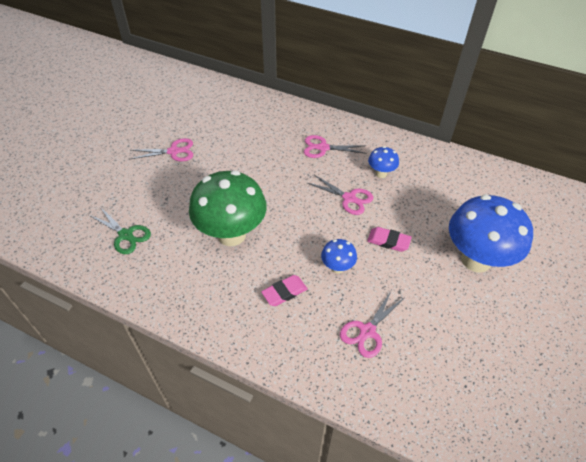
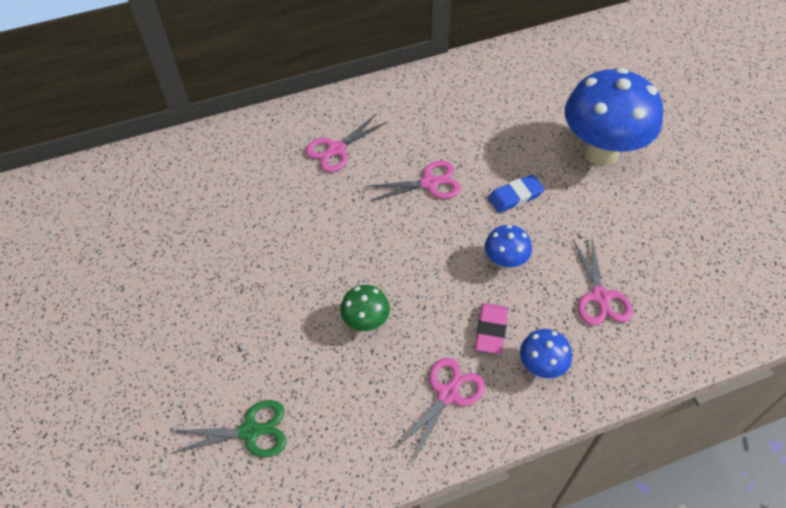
camera: 45 degrees left, 5 degrees up
(174, 151) = (171, 288): pink scissors -> pink scissors (447, 394)
(231, 235) = (366, 322): green mushroom -> green mushroom, size x0.46
(381, 173) = (426, 133): blue mushroom -> blue mushroom (541, 366)
(388, 241) = (515, 196): pink eraser -> blue eraser

